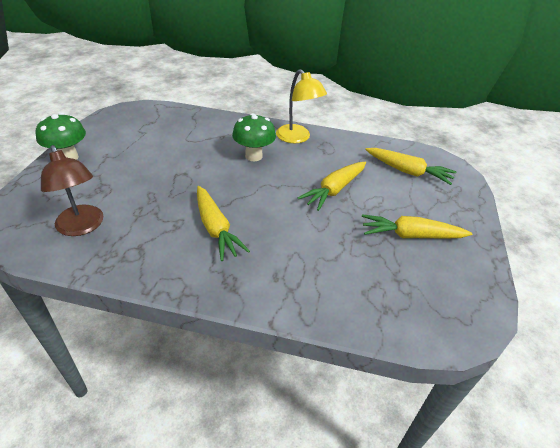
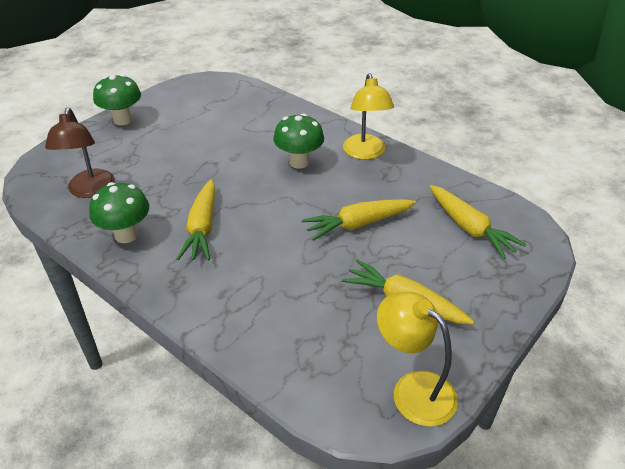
camera: 30 degrees right, 0 degrees up
(150, 255) = (126, 235): none -> green mushroom
(468, 296) = (413, 389): none -> yellow lamp

